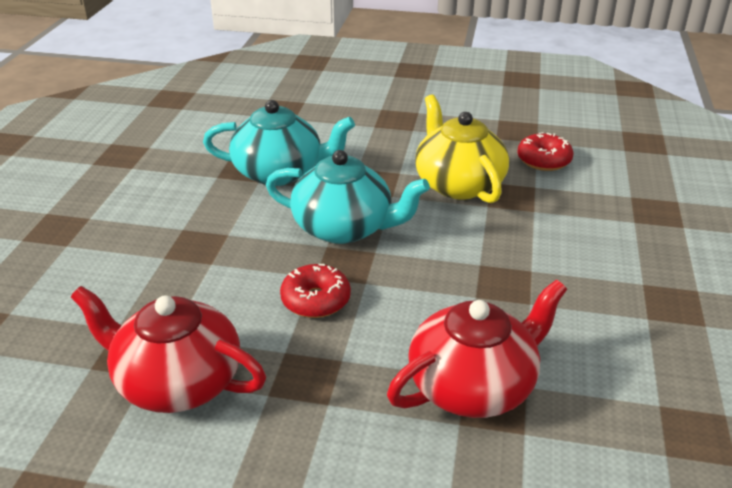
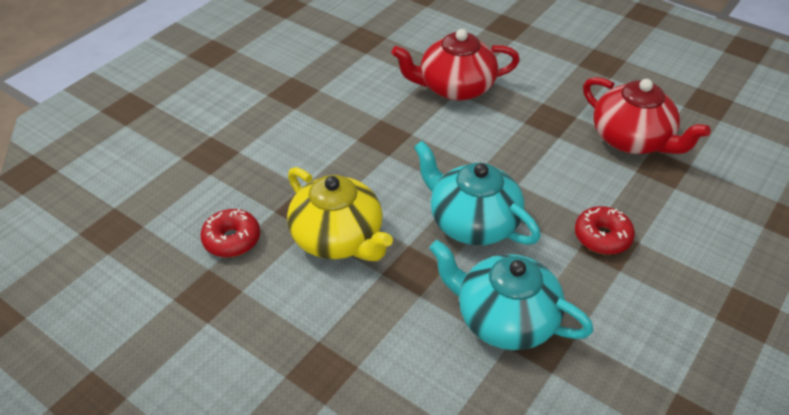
camera: 155 degrees left, 10 degrees up
(315, 300) = (524, 165): red donut -> red donut (602, 237)
(458, 184) = (338, 238): yellow teapot -> yellow teapot turned 45 degrees counterclockwise

